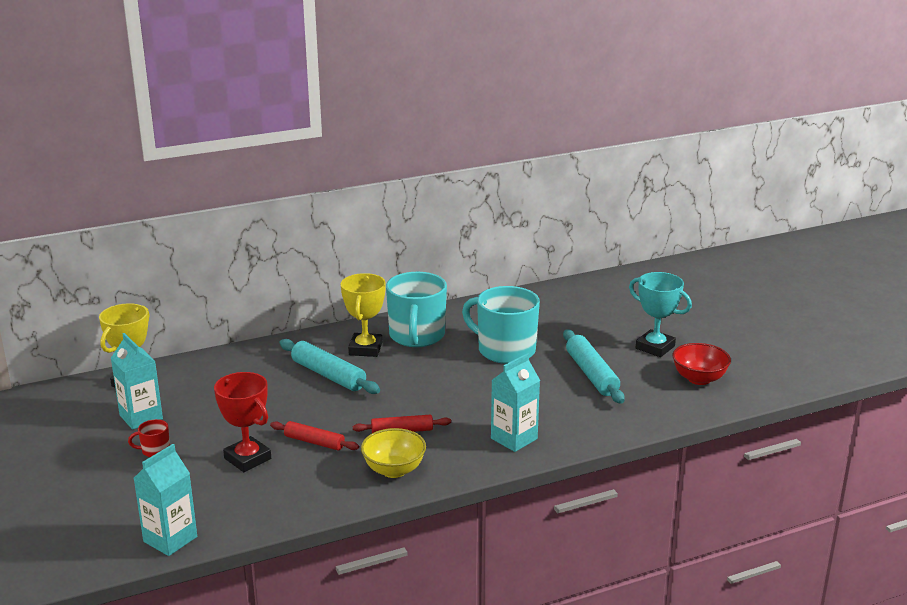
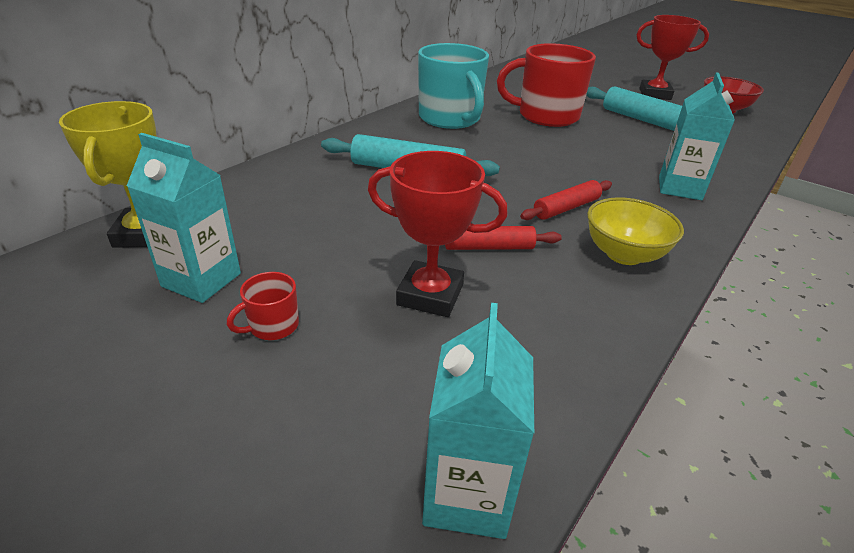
camera: 30 degrees left, 10 degrees up
(365, 349) = (414, 138): yellow trophy -> none
(505, 350) = (546, 116): turquoise mug -> red mug
(655, 347) = (655, 94): turquoise trophy -> red trophy

